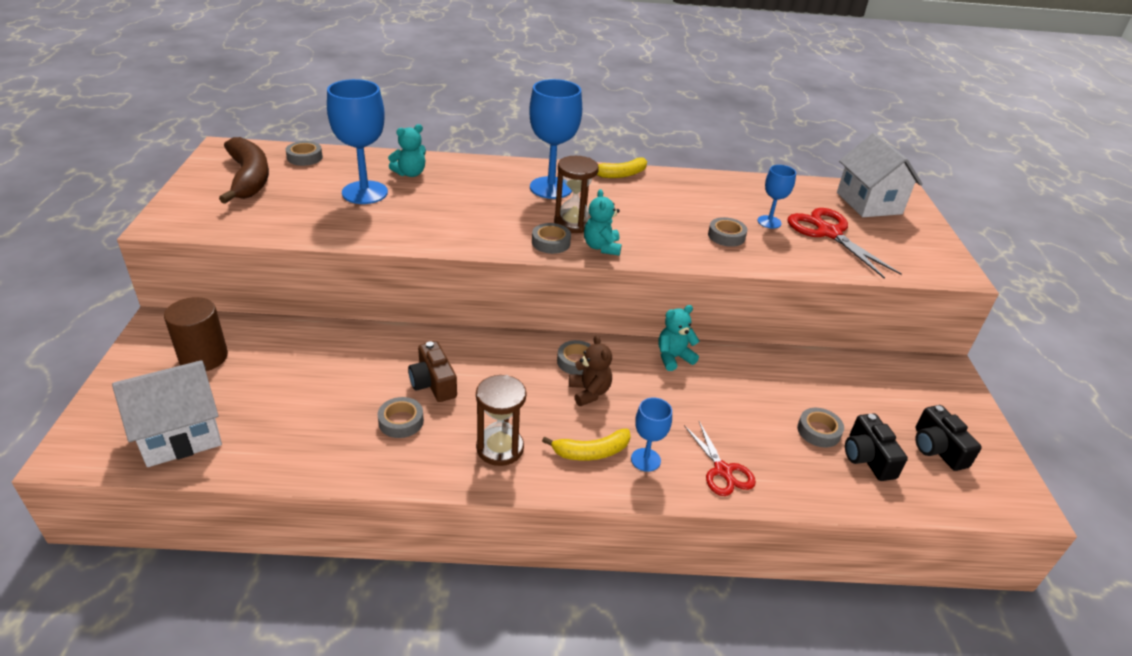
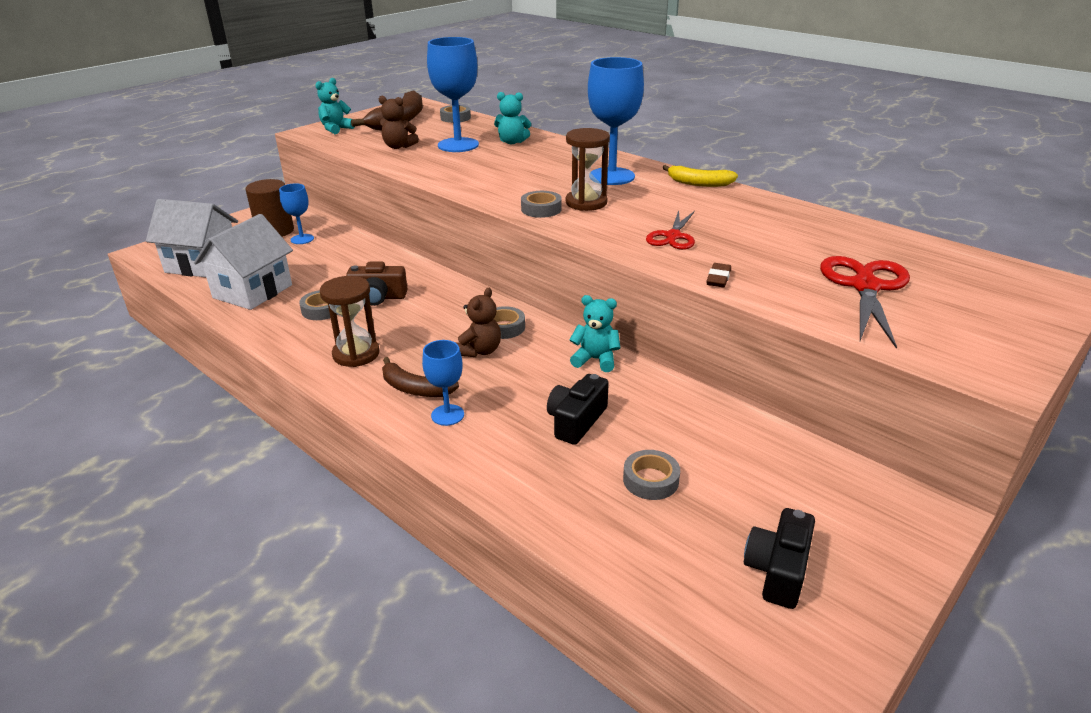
camera: 45 degrees right, 5 degrees down
(306, 213) = (398, 146): none -> brown teddy bear
(433, 383) = (378, 297): brown camera -> brown camera turned 105 degrees counterclockwise
(591, 452) = (414, 388): yellow banana -> brown banana
(601, 247) = (580, 224): turquoise teddy bear -> turquoise teddy bear (336, 129)
(722, 470) = (499, 457): red scissors -> red scissors (673, 236)
(726, 236) = (725, 253): grey tape -> none
(752, 261) = (718, 278): none -> brown eraser
(769, 222) = (801, 257): blue goblet -> blue goblet (302, 239)
(867, 458) = (670, 529): black camera -> black camera (576, 421)
(869, 203) = (983, 280): white house -> white house (253, 291)

